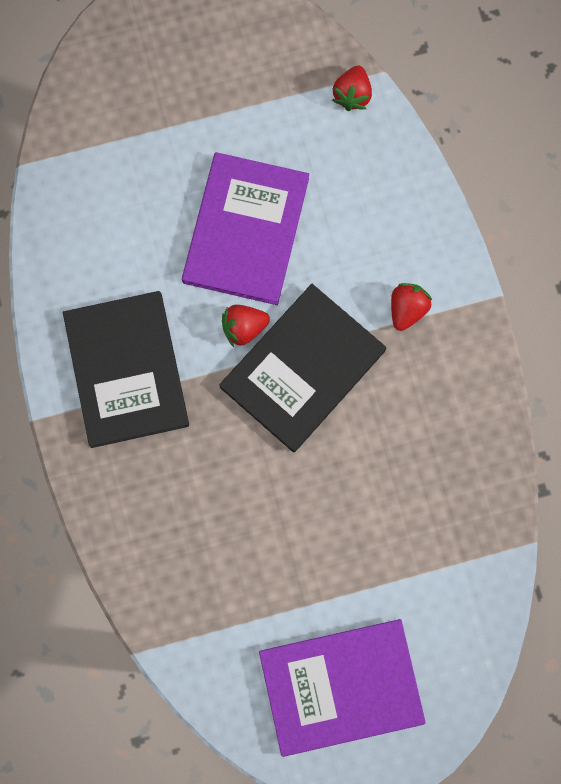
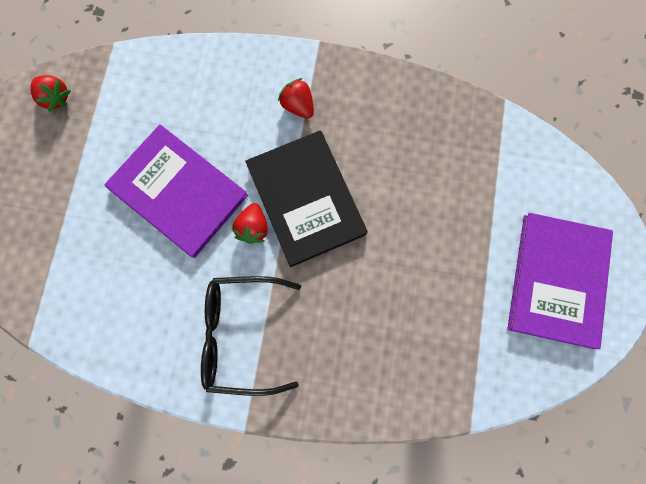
camera: 65 degrees left, 0 degrees up
(126, 370) = (241, 333): black book -> black glasses
(352, 95) = (118, 70): red strawberry -> red strawberry (56, 98)

